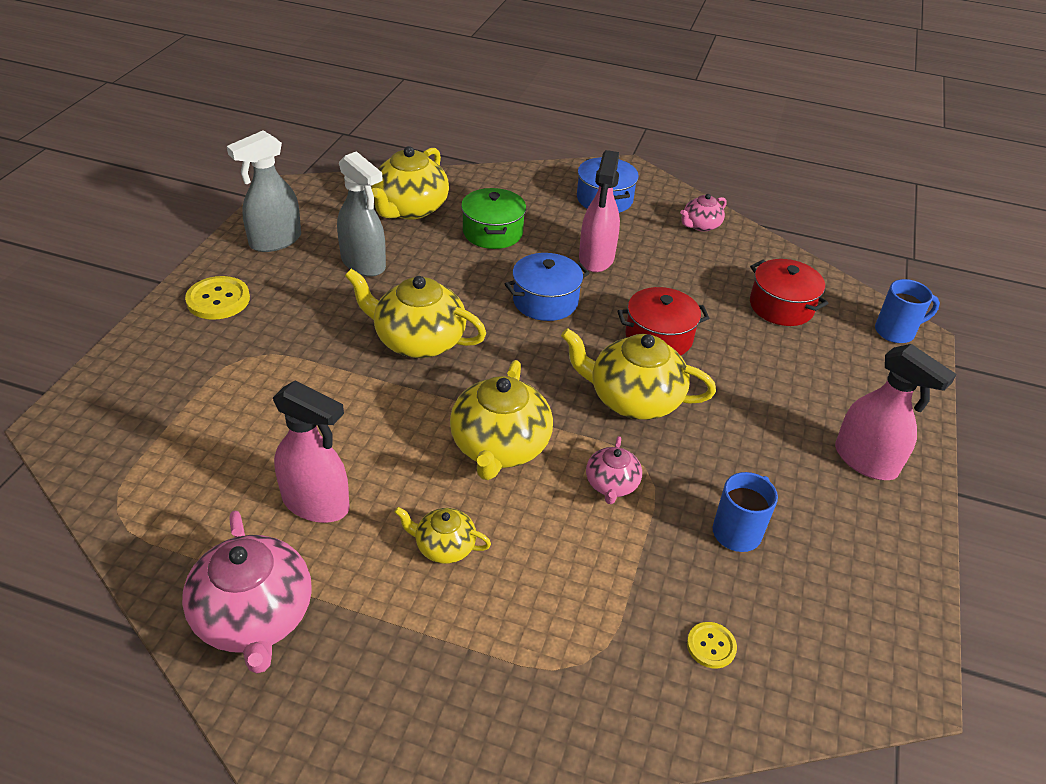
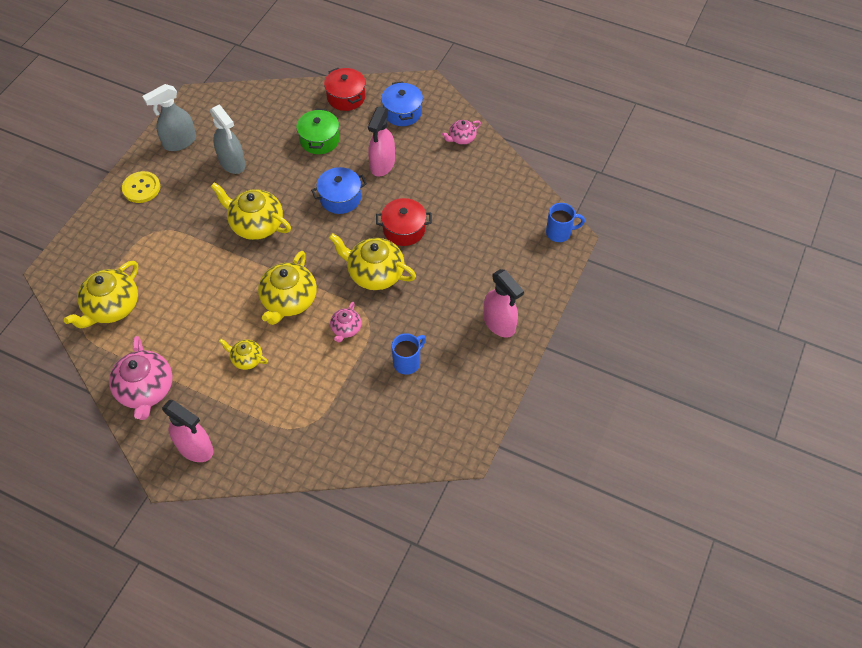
camera: 10 degrees right, 15 degrees up
(316, 503) = (183, 329): pink spray bottle -> pink spray bottle (195, 448)
(409, 209) = (269, 117): yellow teapot -> yellow teapot (112, 307)
(711, 646) = (371, 424): yellow button -> none
(781, 306) = (491, 209): red pot -> red pot (346, 97)

